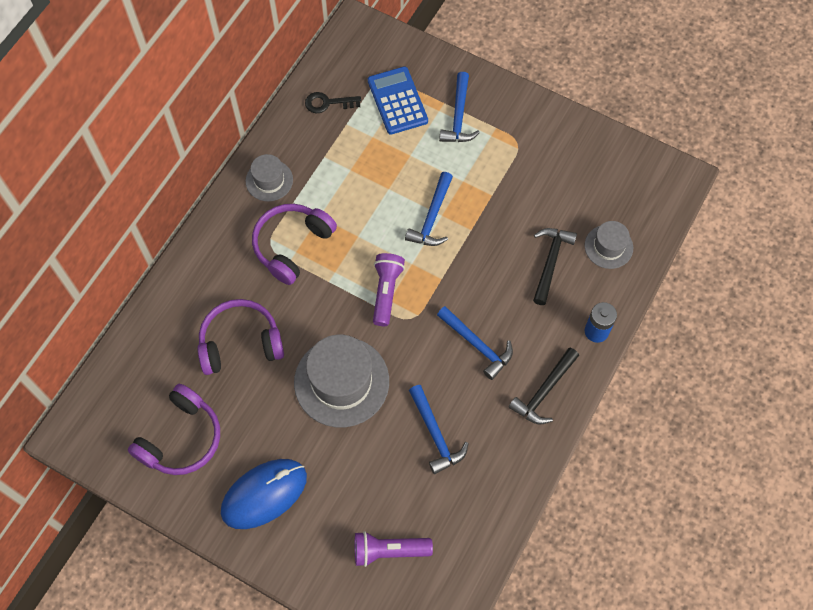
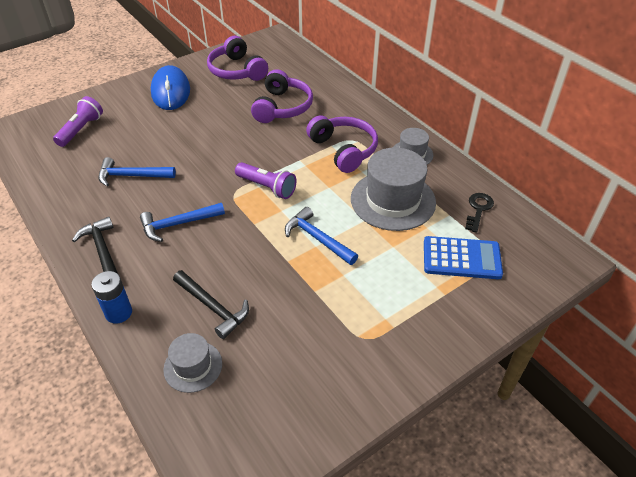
camera: 115 degrees right, 20 degrees down
(341, 381) = (214, 143): grey hat -> grey hat (393, 200)
(458, 116) = (422, 300): blue hammer -> none

